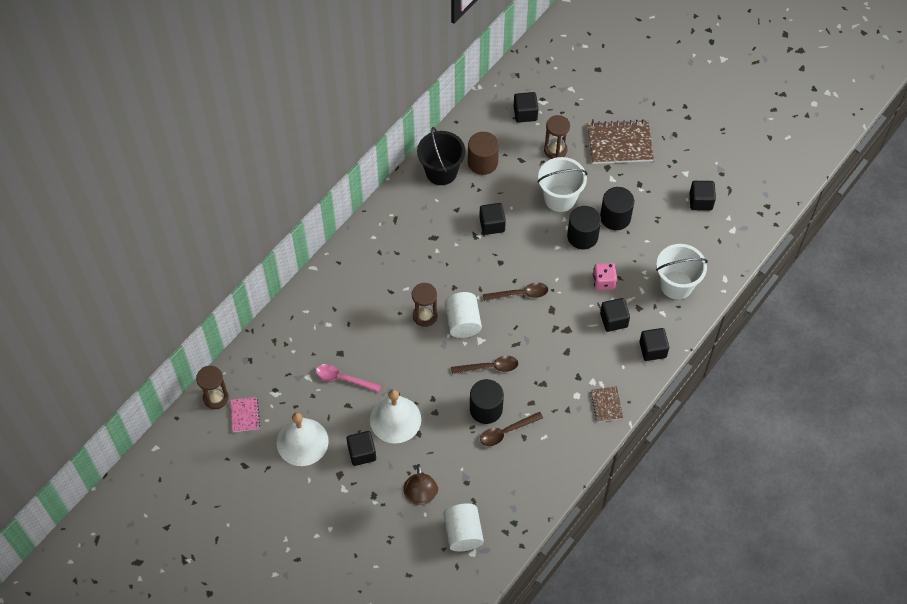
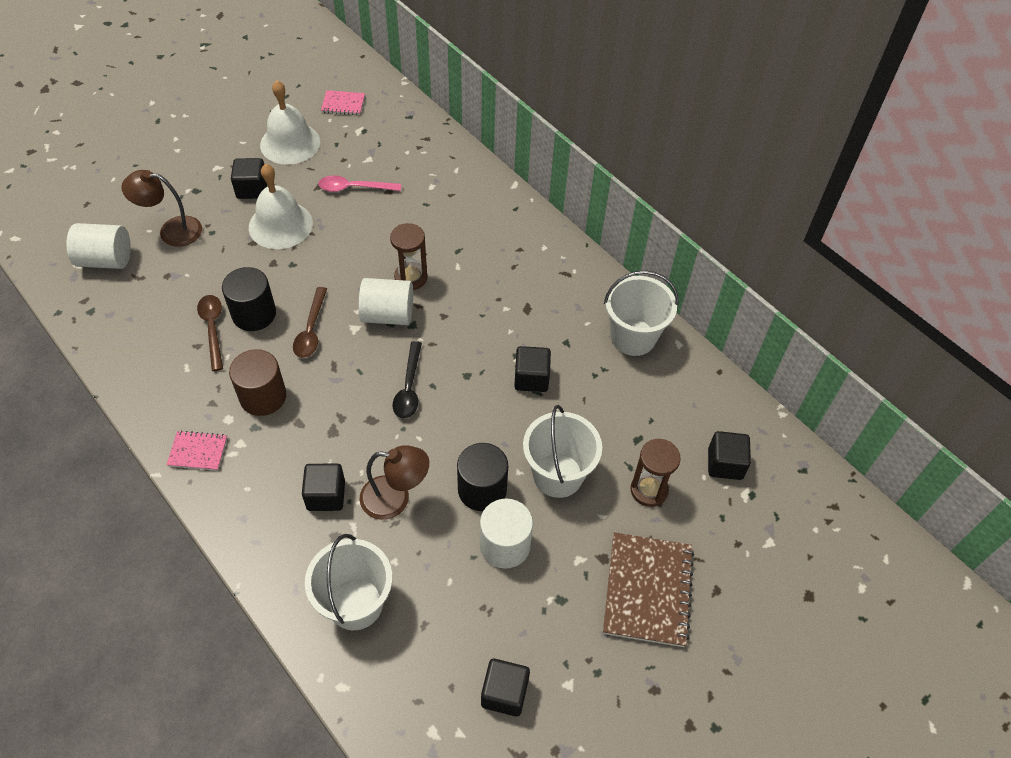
camera: 100 degrees right, 5 degrees down
(216, 398) = (373, 85): brown hourglass -> none
(343, 378) = (354, 188): pink spoon -> pink spoon turned 120 degrees counterclockwise
(441, 172) = (633, 337): black bucket -> white bucket
(482, 162) = (641, 389): brown cylinder -> brown cylinder (263, 396)
(520, 294) = (409, 387): brown spoon -> black spoon
(603, 281) = (395, 499): pink dice -> brown lamp
(606, 404) = (198, 451): brown notebook -> pink notebook
(615, 217) = (505, 545): black cylinder -> white cylinder
(652, 349) = (257, 536): black cube -> none

